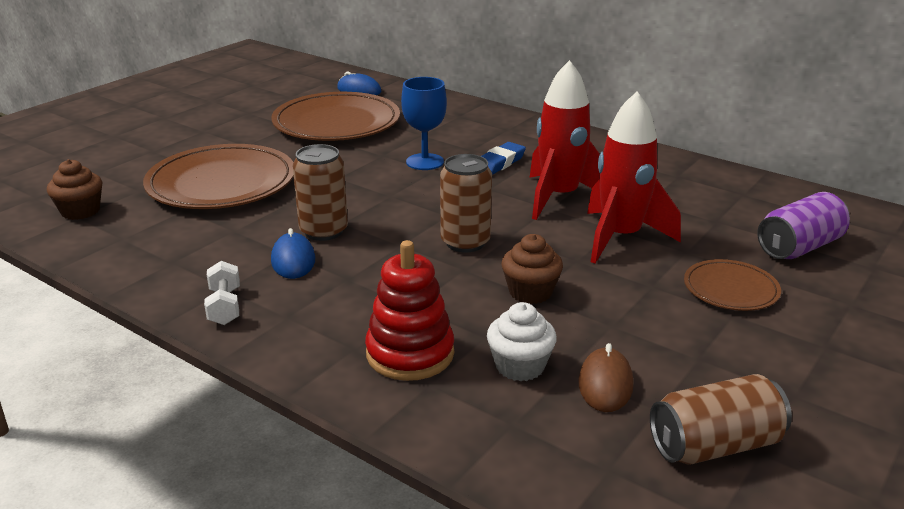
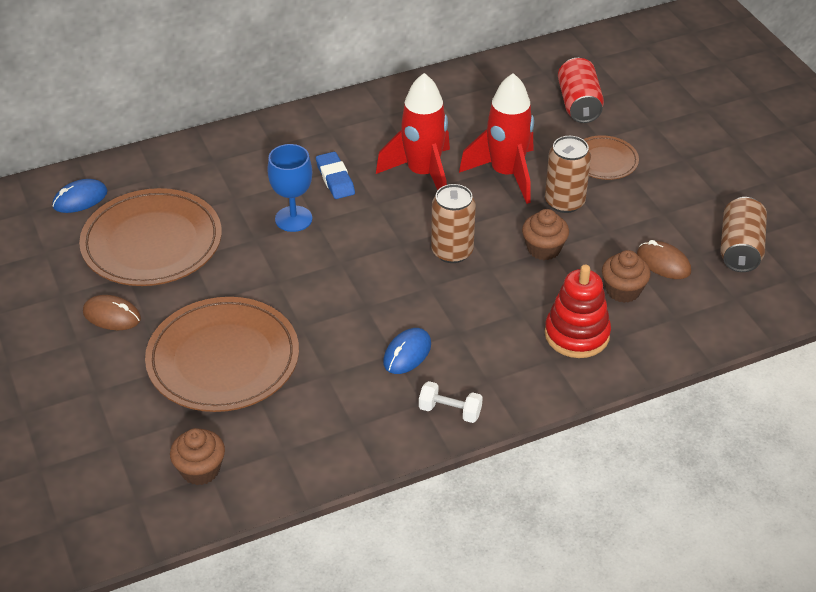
camera: 60 degrees left, 15 degrees up
(240, 133) = (112, 316): none -> brown mouse
(293, 260) = (407, 353): blue mouse -> blue mouse turned 75 degrees counterclockwise
(324, 231) = (372, 321): brown can -> brown can (564, 202)
(520, 366) = (623, 290): white cupcake -> brown cupcake
(799, 247) = (579, 104): purple can -> red can

